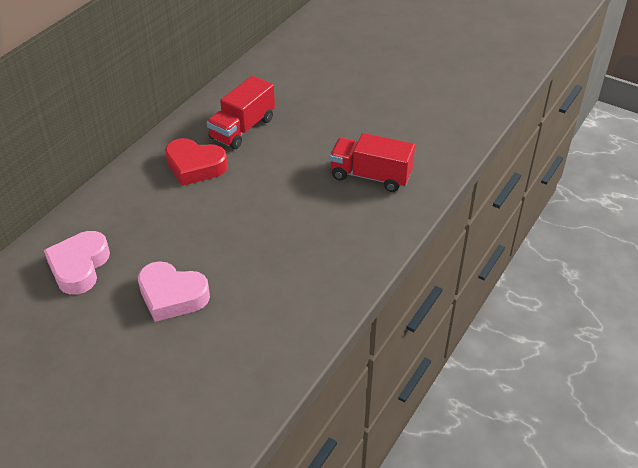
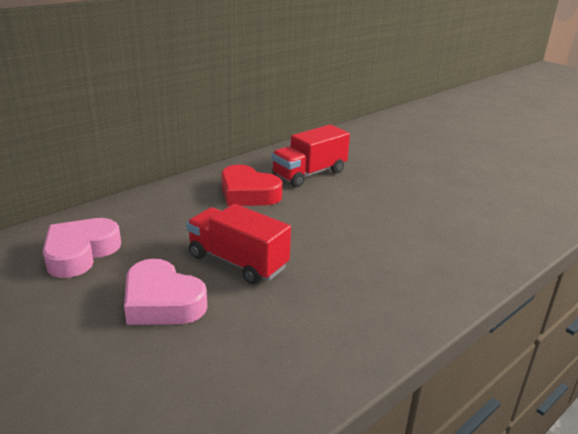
camera: 15 degrees right, 15 degrees down
(370, 176) = (437, 234): red truck -> red truck (237, 262)

